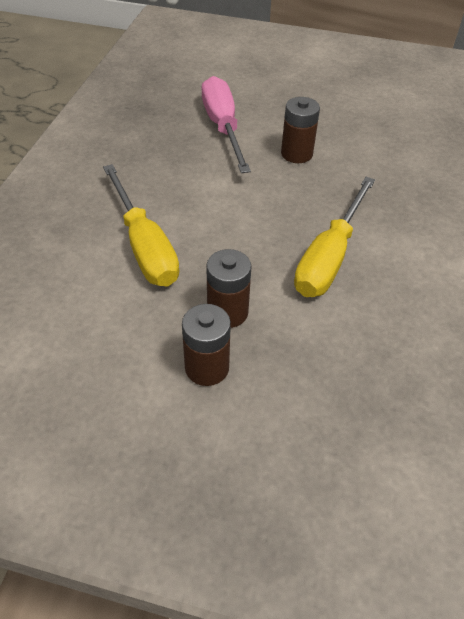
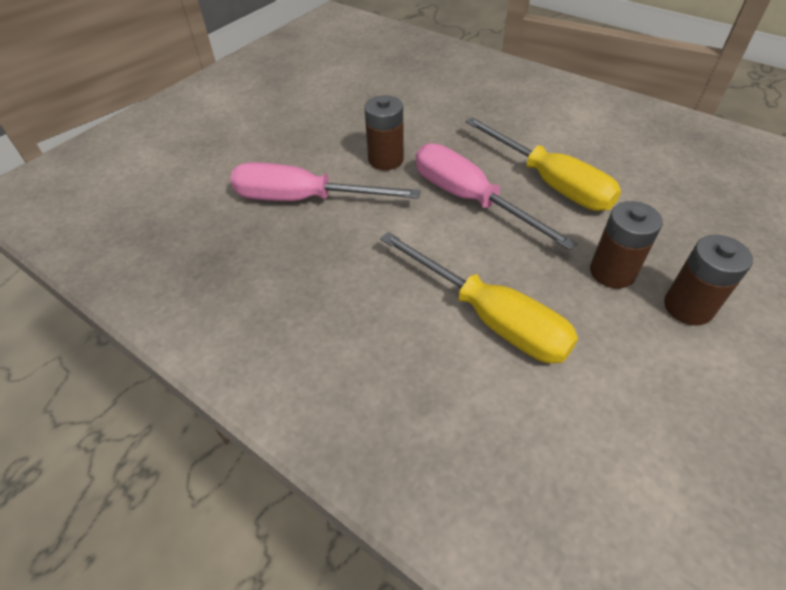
camera: 65 degrees left, 0 degrees up
(144, 246) = (490, 317): yellow screwdriver -> yellow screwdriver turned 45 degrees clockwise
(274, 211) = (470, 199): none -> pink screwdriver

